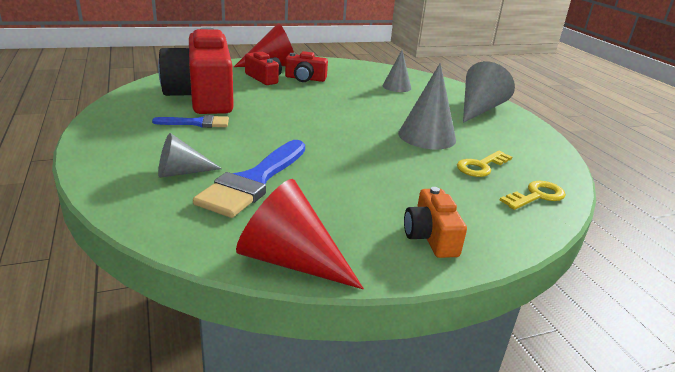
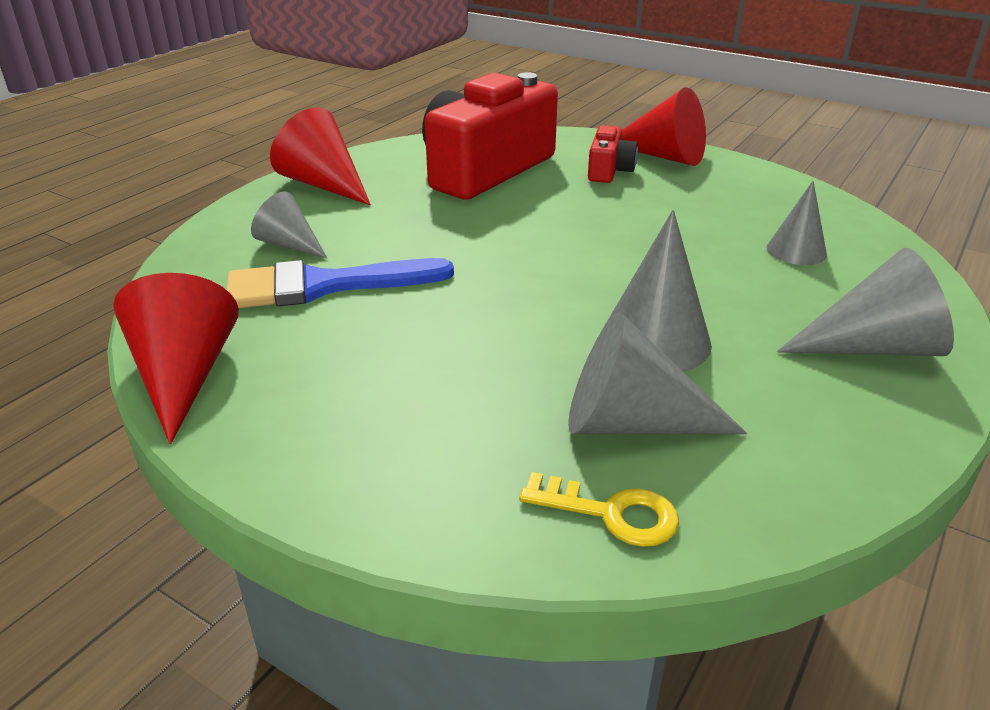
camera: 55 degrees right, 5 degrees up
(121, 134) = (324, 185): none -> red cone
(197, 123) = (411, 199): blue brush -> none
(305, 79) = (666, 189): red camera -> none
(431, 237) = (342, 451): orange camera -> none
(481, 166) = (631, 423): yellow key -> grey cone

